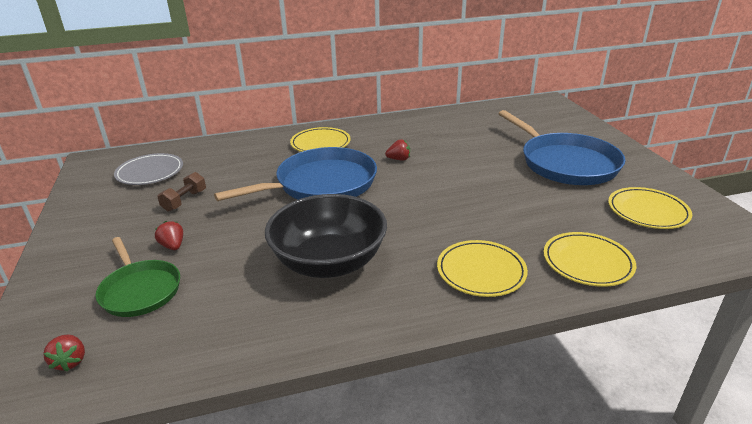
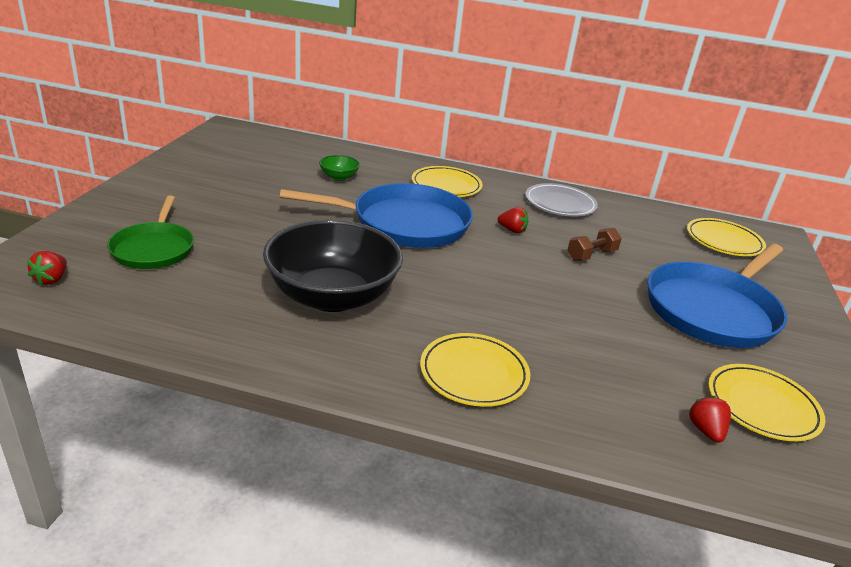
camera: 25 degrees right, 0 degrees up
(150, 172) = (262, 155): grey plate -> grey plate (560, 204)
(173, 246) = (216, 224): red strawberry -> red strawberry (705, 430)
(184, 201) = (265, 190): brown dumbbell -> brown dumbbell (591, 255)
(234, 167) = (339, 177): none -> green bowl
(565, 163) = (713, 310): blue pan -> blue pan turned 45 degrees clockwise
(587, 262) = (610, 422): yellow plate -> yellow plate (723, 241)

